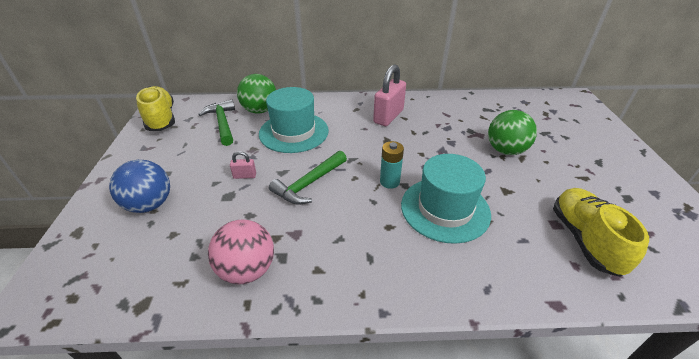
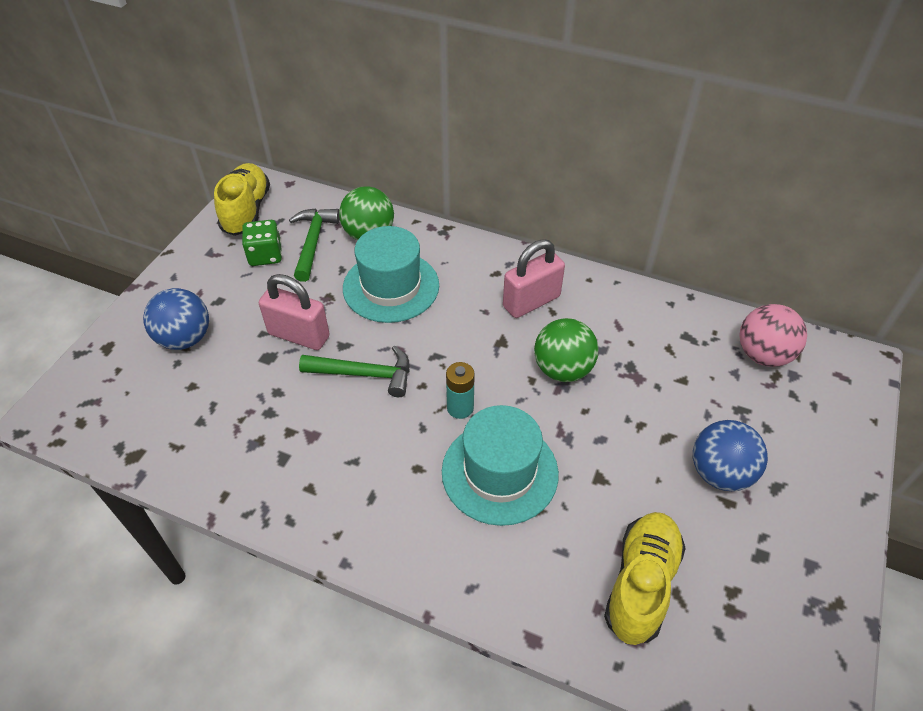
camera: 25 degrees right, 10 degrees up
(190, 138) = (265, 255): none -> green dice
(245, 176) = (299, 335): pink padlock -> pink padlock, size x2.14
(247, 270) = (242, 458): pink ball -> pink ball (763, 355)
(309, 183) = (364, 374): green hammer -> green hammer turned 150 degrees counterclockwise
(505, 150) = (653, 417): green ball -> green ball (562, 369)
(565, 165) = (720, 473): none -> blue ball

